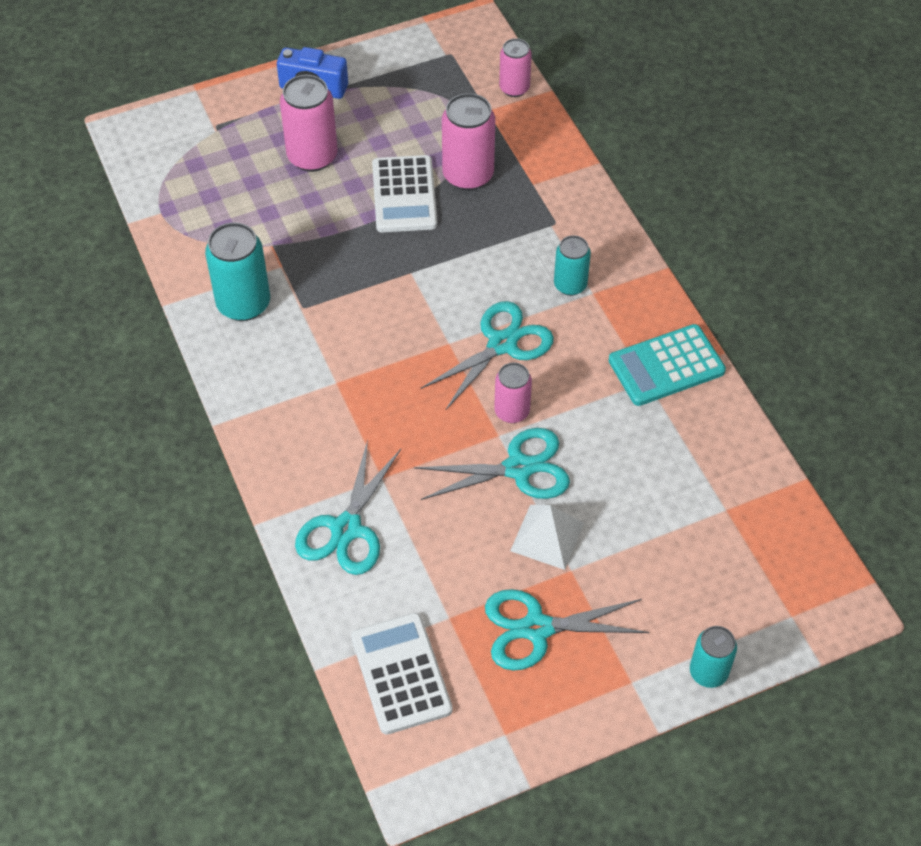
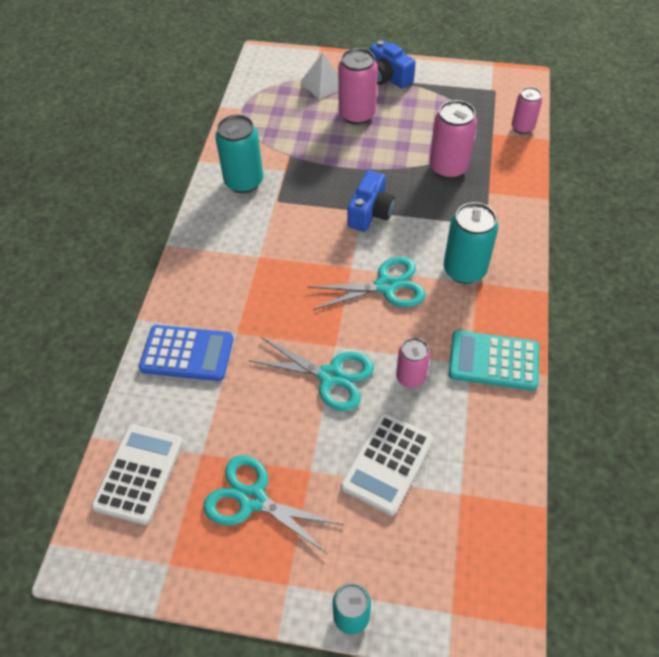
camera: 35 degrees right, 0 degrees up
(346, 529) = (187, 354): turquoise scissors -> blue calculator
(404, 195) = (396, 162): white calculator -> white calculator (387, 463)
(422, 270) = (370, 212): none -> blue camera
(512, 411) = (357, 334): pink can -> pink can (410, 377)
(547, 536) = (312, 436): white pyramid -> white pyramid (323, 84)
(570, 285) = (464, 270): turquoise can -> turquoise can, size x1.61

